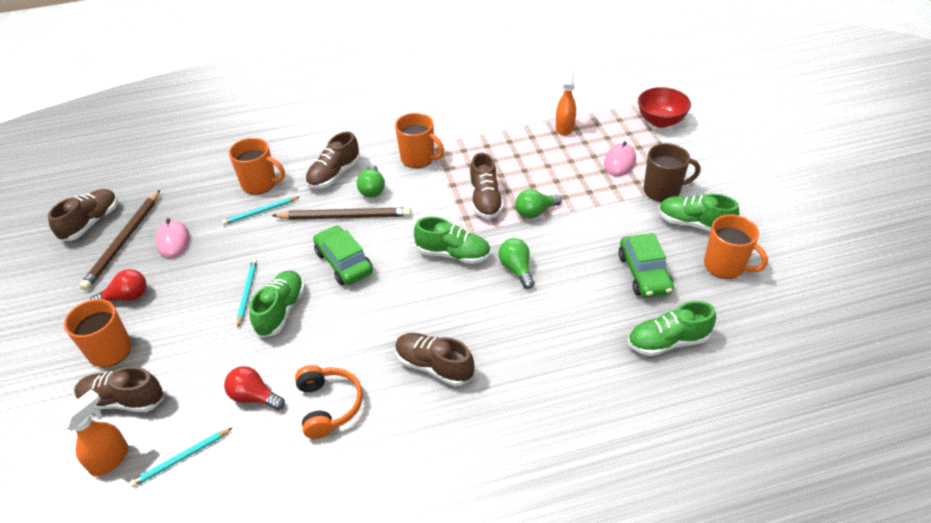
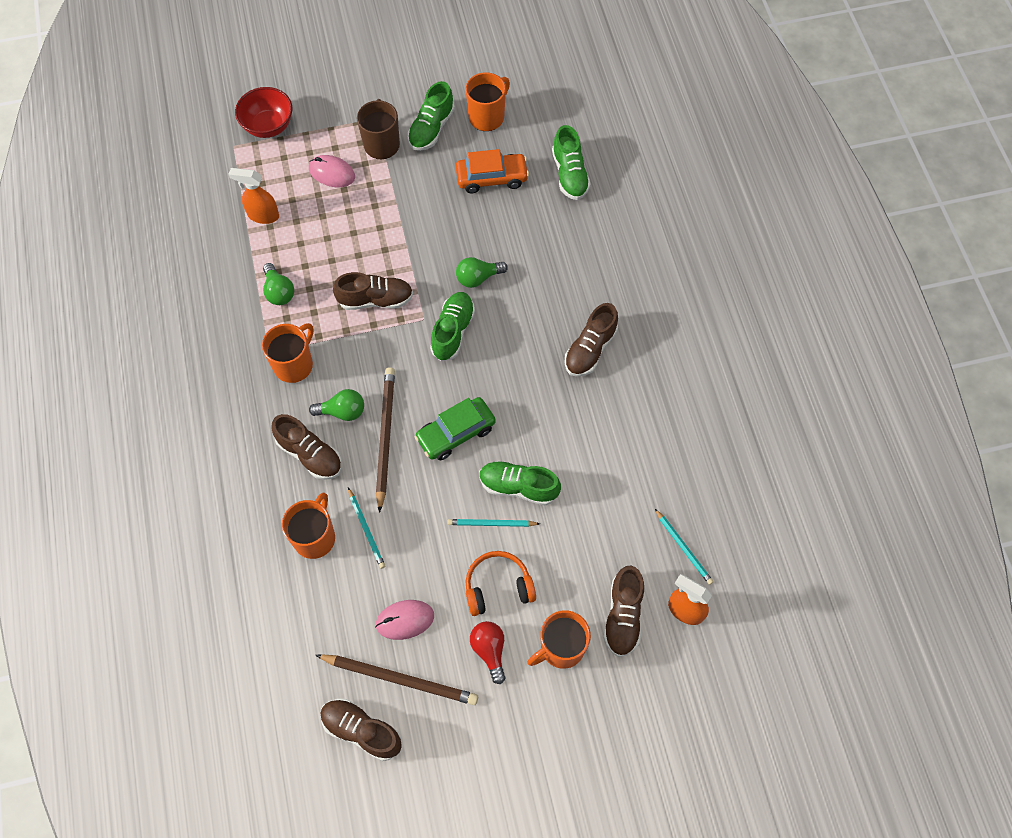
camera: 90 degrees left, 20 degrees up
(254, 397) = (620, 497): red light bulb -> none
(329, 405) = (630, 432): orange headphones -> orange headphones (498, 587)
(535, 212) = (399, 256): green light bulb -> green light bulb (279, 291)
(644, 273) = (492, 178): green car -> orange car

